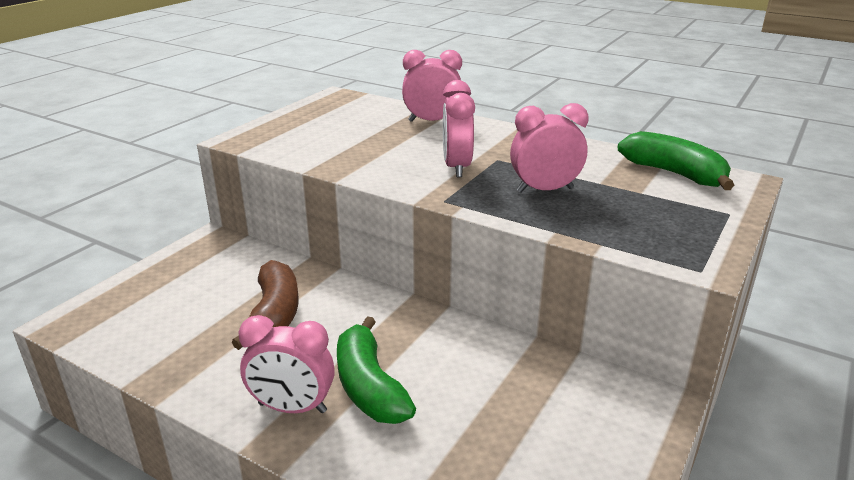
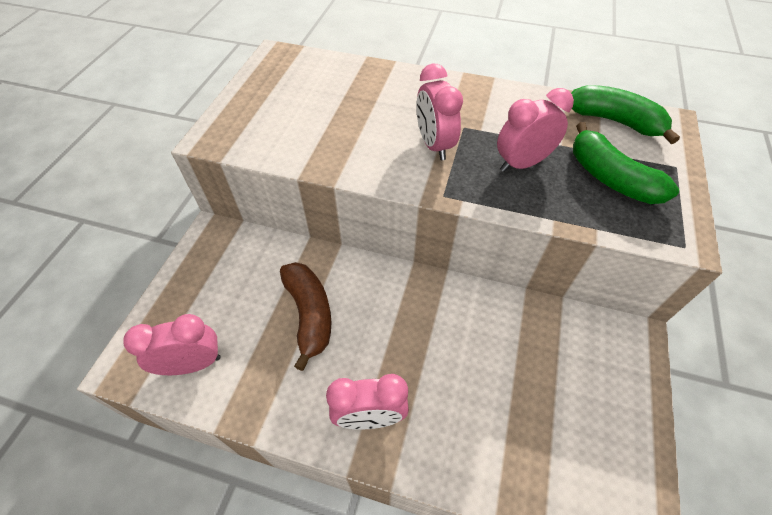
camera: 15 degrees left, 25 degrees up
(369, 387) = (421, 377): green banana -> green banana (610, 178)
(432, 121) = (382, 80): pink clock -> pink clock (193, 364)

